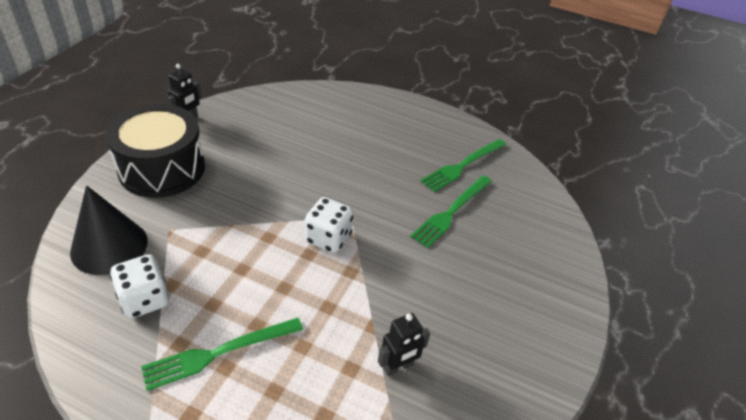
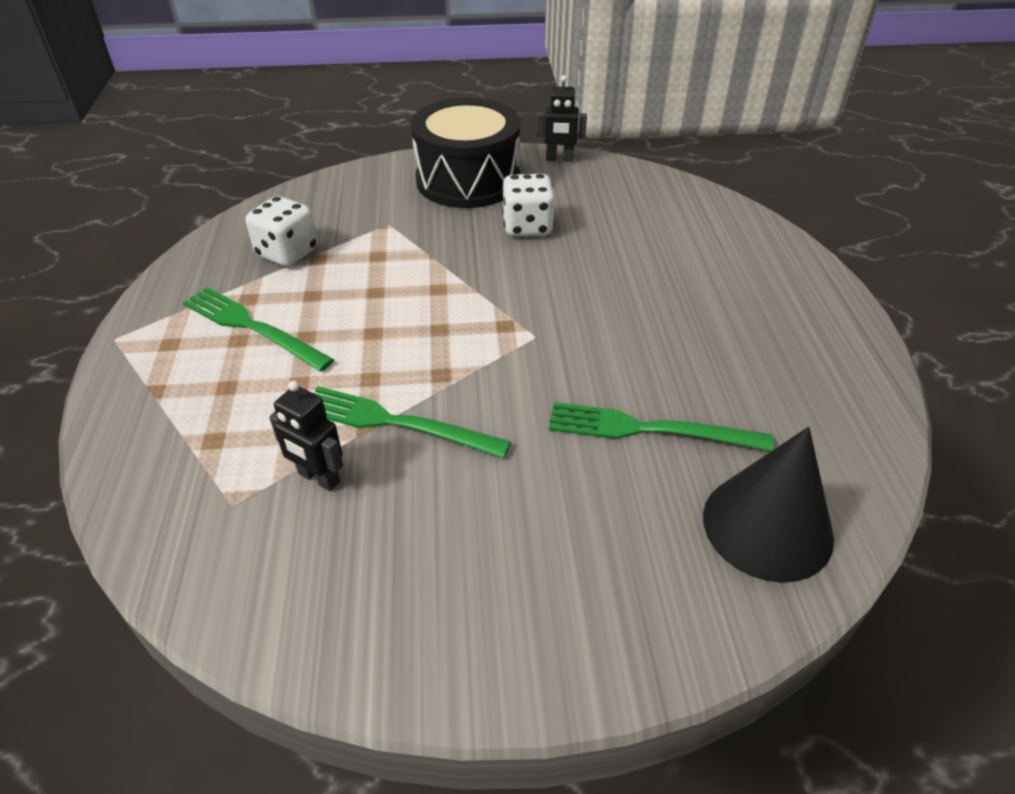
camera: 65 degrees right, 0 degrees up
(109, 246) = (336, 203): black cone -> black cone (767, 526)
(328, 238) = (479, 333): white dice -> white dice (527, 227)
(462, 165) = (770, 405): green fork -> green fork (396, 423)

